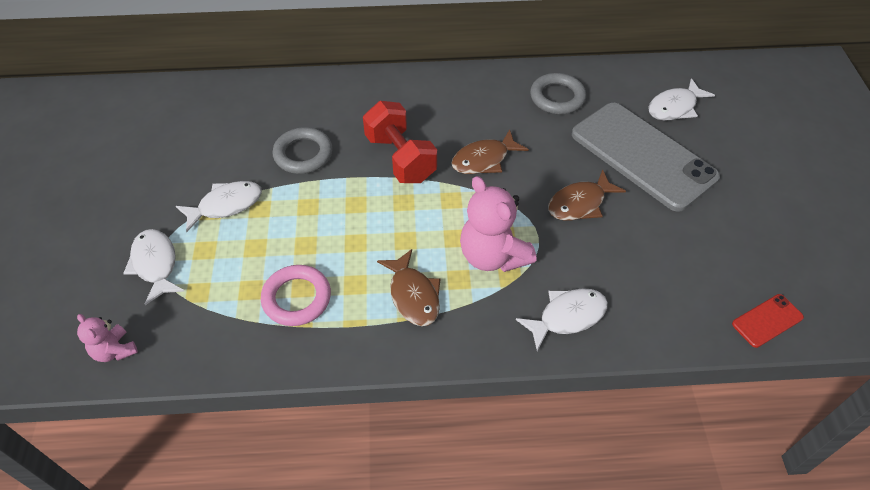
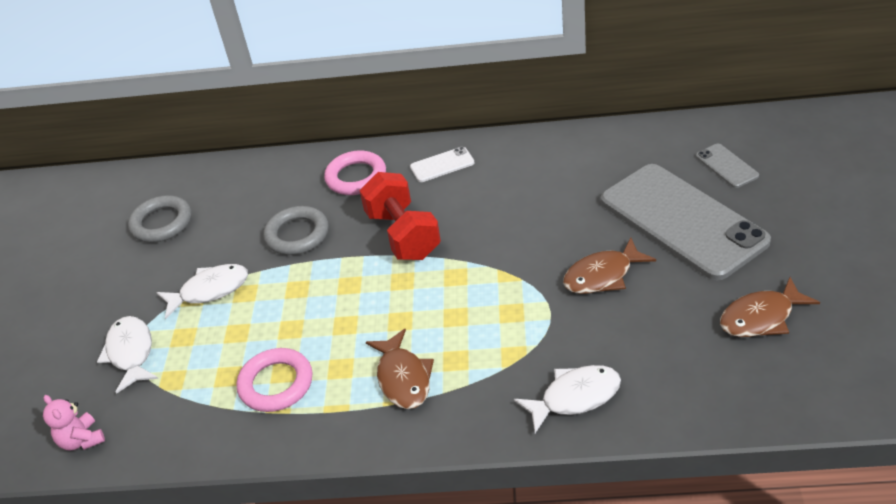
camera: 10 degrees right, 10 degrees down
(352, 101) = (356, 177): none -> pink ring
(429, 93) = (442, 165): none -> white phone
(484, 160) = (497, 232): brown fish -> brown fish (761, 317)
(492, 256) = (496, 334): pink teddy bear -> none
(557, 97) = (588, 162): grey ring -> grey ring (162, 223)
(675, 107) = (726, 166): white fish -> grey phone
(767, 320) = (812, 397): red phone -> none

